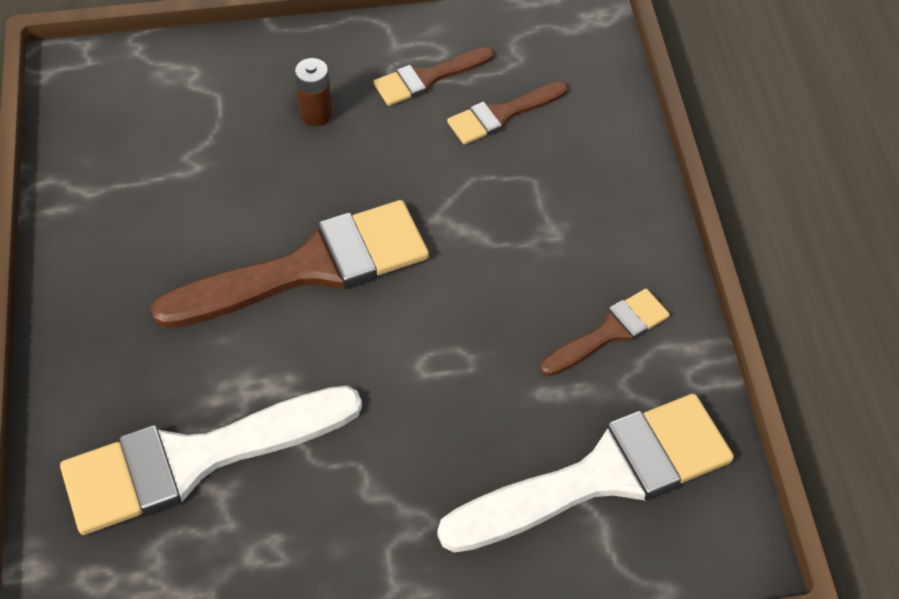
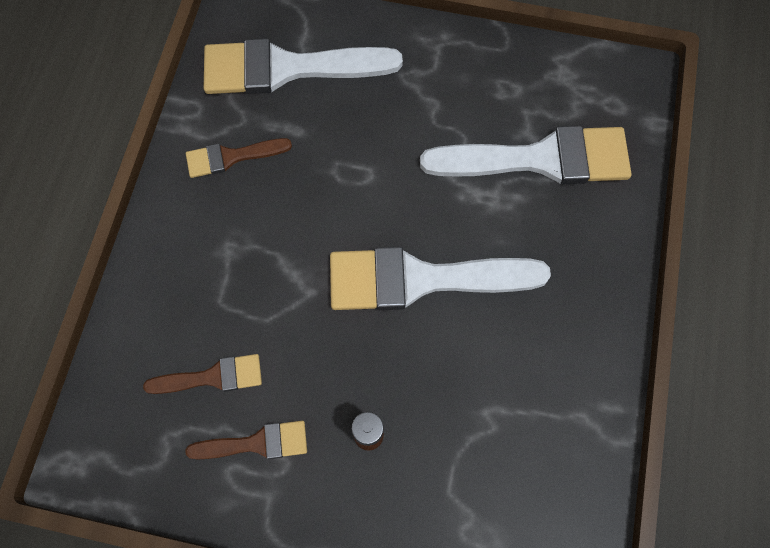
camera: 160 degrees left, 15 degrees up
(310, 268) = (421, 279): brown brush -> white brush

